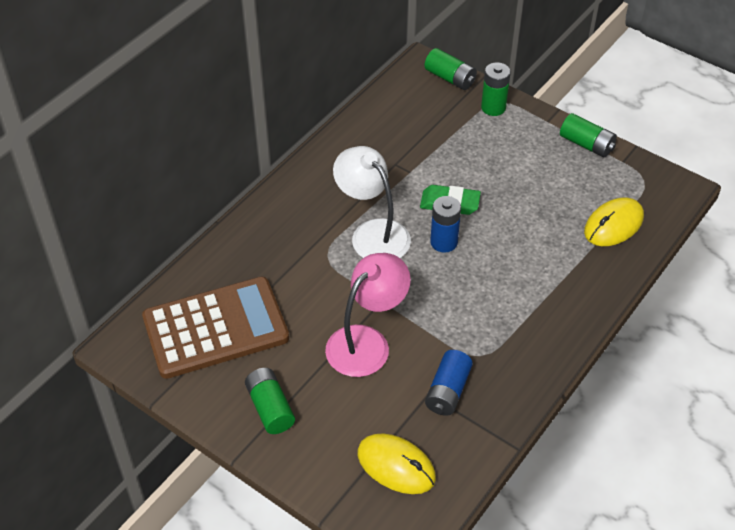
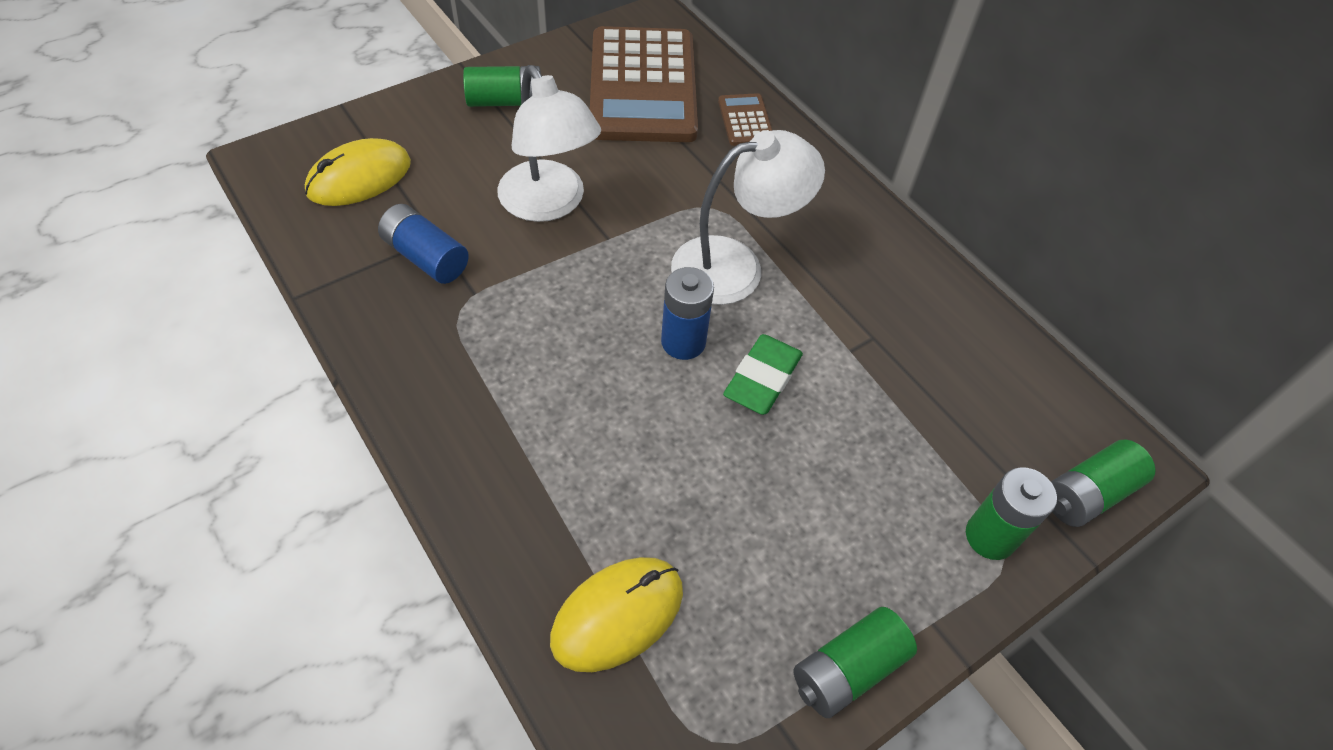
camera: 105 degrees right, 5 degrees up
(230, 259) = (745, 120): none -> brown calculator
(366, 342) = (549, 204): pink lamp -> white lamp
(613, 225) = (617, 615): yellow mouse -> yellow mouse turned 75 degrees clockwise

